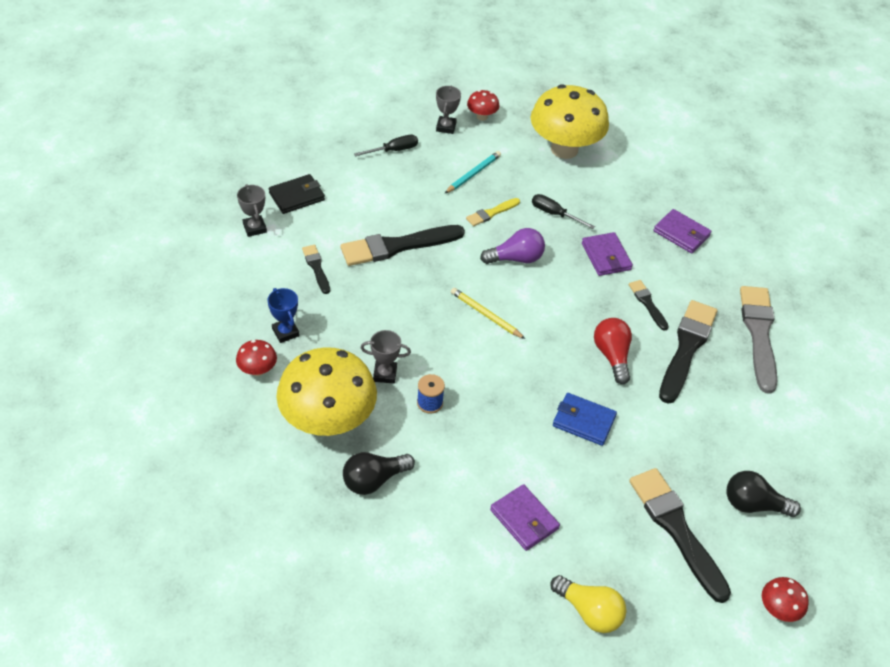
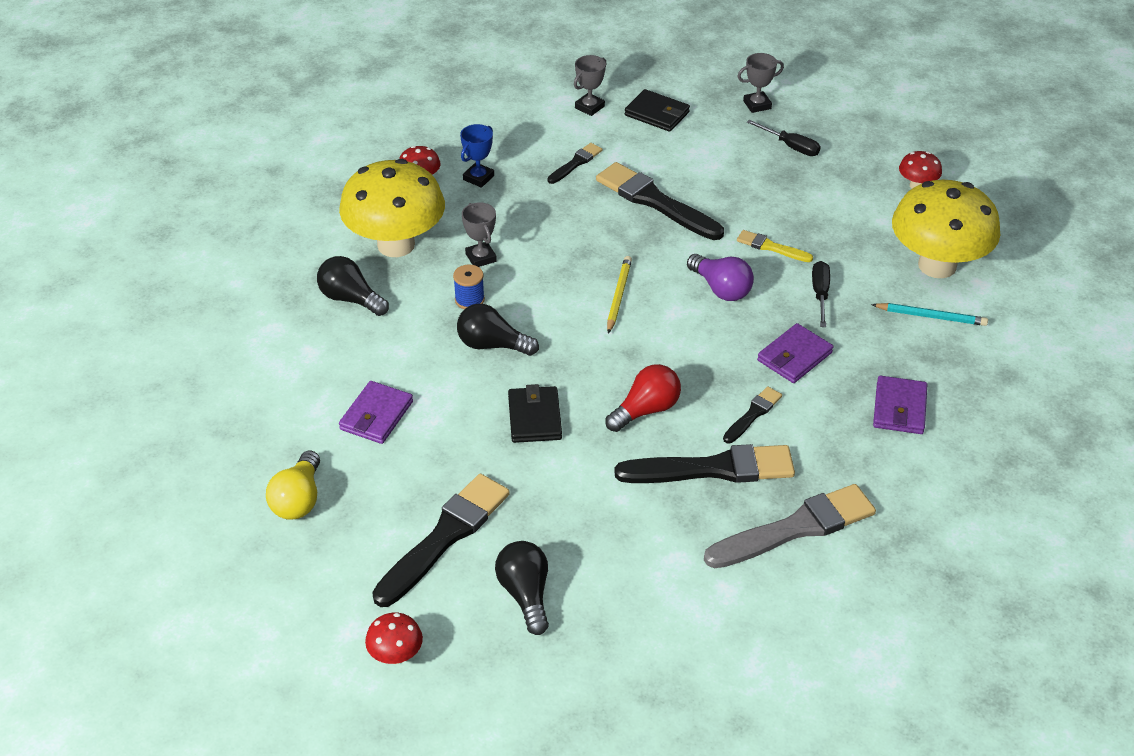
camera: 65 degrees right, 5 degrees down
(446, 127) = (869, 167): grey trophy -> grey trophy (757, 105)
(473, 174) = (817, 213): turquoise pencil -> turquoise pencil (931, 316)
(490, 411) = (492, 345): none -> black light bulb
(583, 421) = (534, 418): blue wallet -> black wallet

